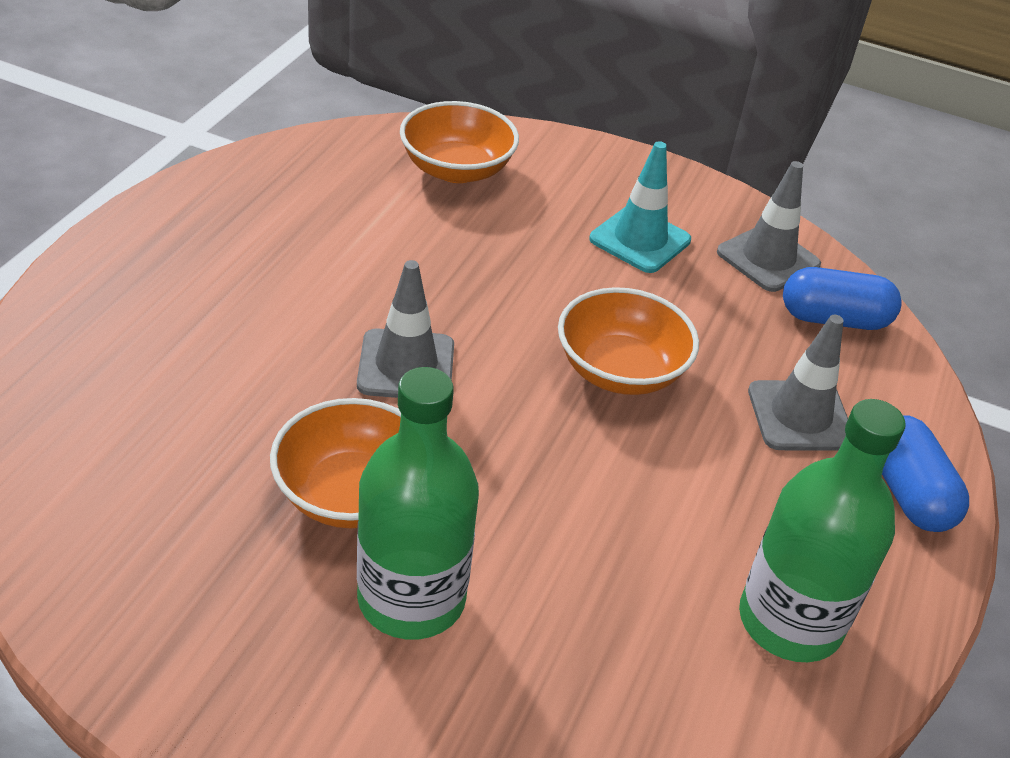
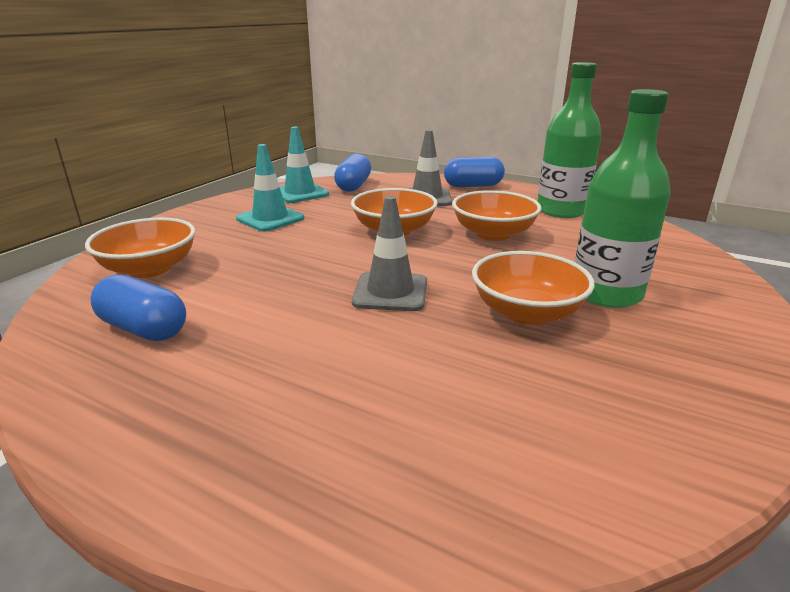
camera: 80 degrees left, 15 degrees down
(321, 194) = (144, 329): none -> blue capsule
(632, 493) = (493, 234): none -> orange bowl
(768, 258) = (300, 193): grey traffic cone -> turquoise traffic cone

